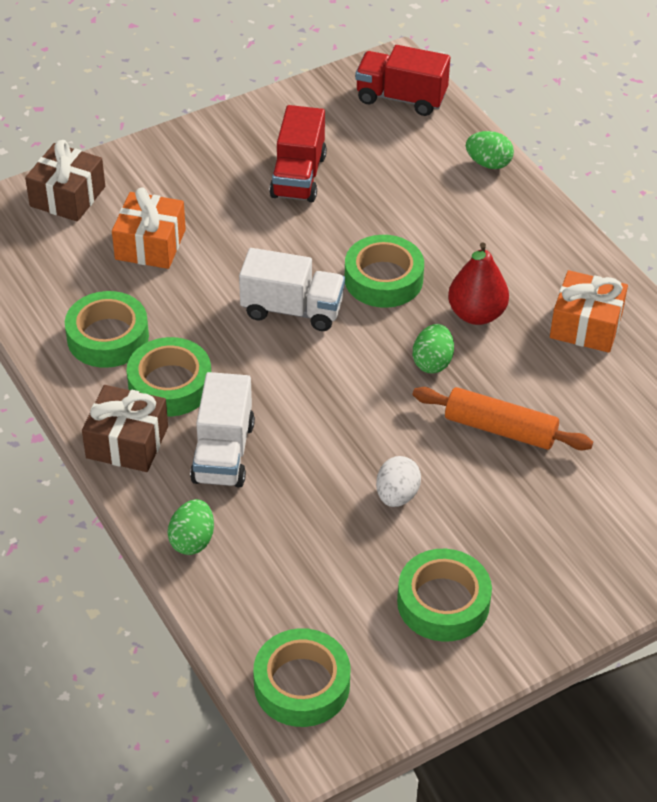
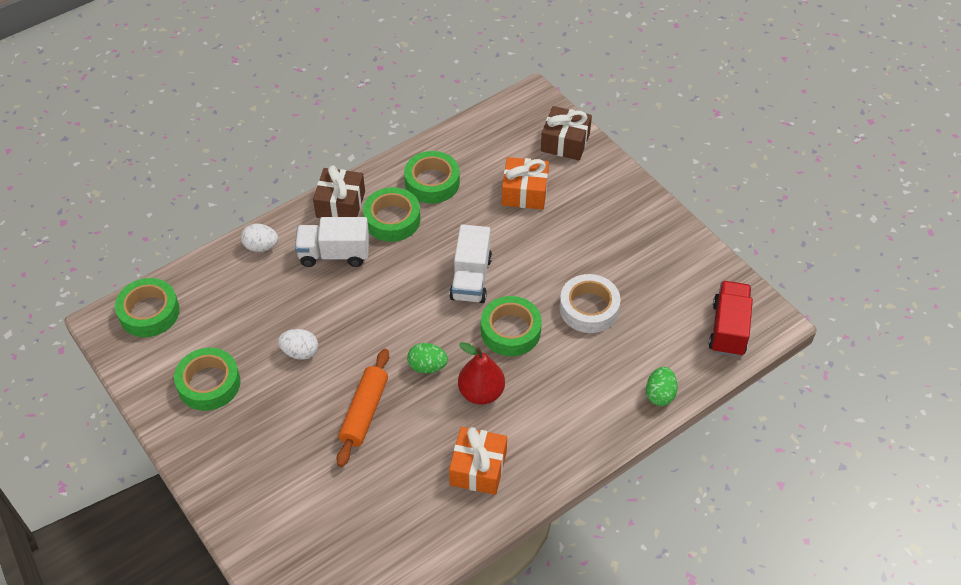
camera: 85 degrees right, 5 degrees up
(192, 540) = (261, 246): green egg -> white egg
(298, 176) = (615, 269): red truck -> none
(357, 206) = (589, 308): none -> white tape

